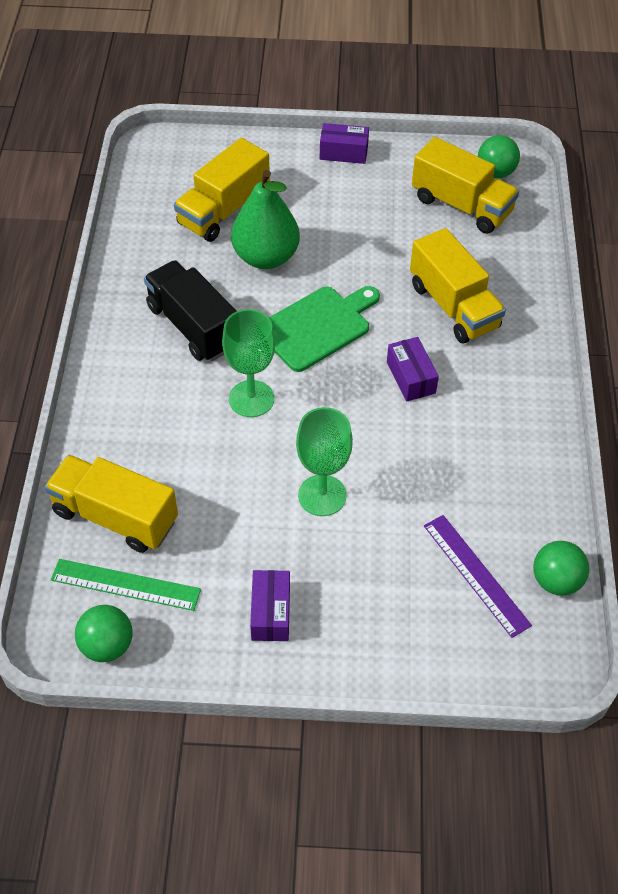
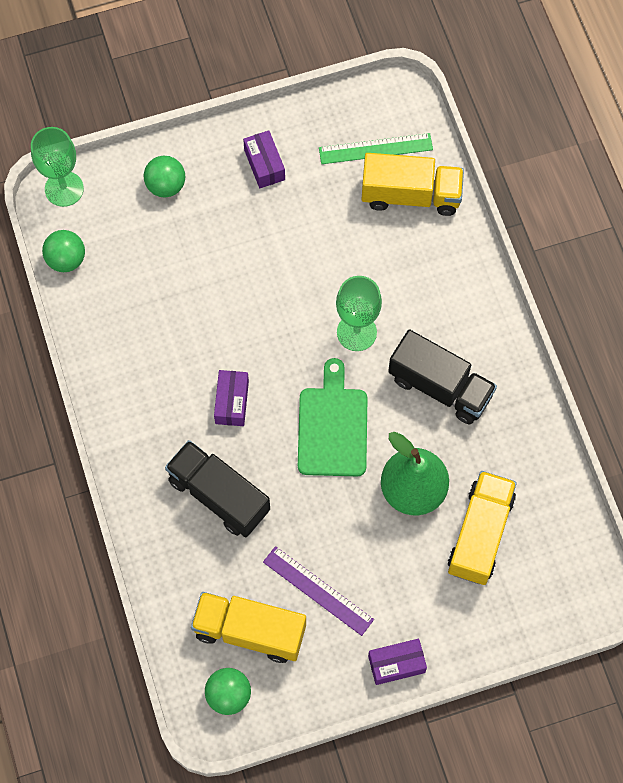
camera: 160 degrees right, 15 degrees up
(107, 645) = (365, 105): green ball -> green ball (166, 186)
(317, 326) = (332, 427): green cutting board -> green cutting board turned 150 degrees clockwise
(322, 495) = (264, 266): green goblet -> green goblet (64, 189)
(411, 377) = (232, 402): purple box -> purple box turned 45 degrees clockwise
(453, 306) = (219, 495): yellow truck -> black truck
(476, 574) = (126, 244): purple ruler -> purple ruler (318, 590)

